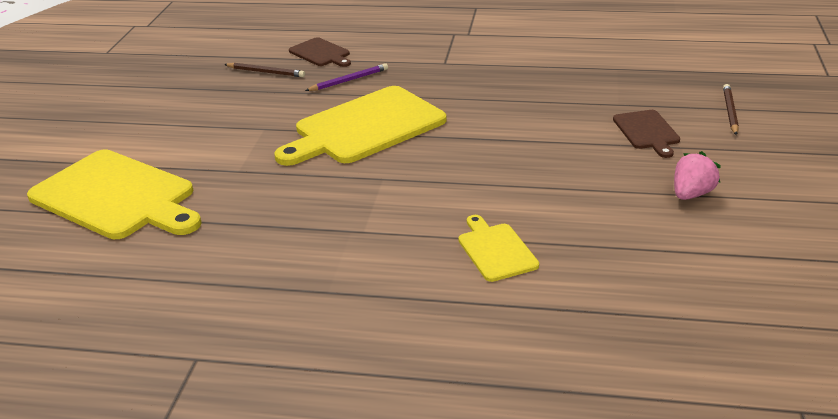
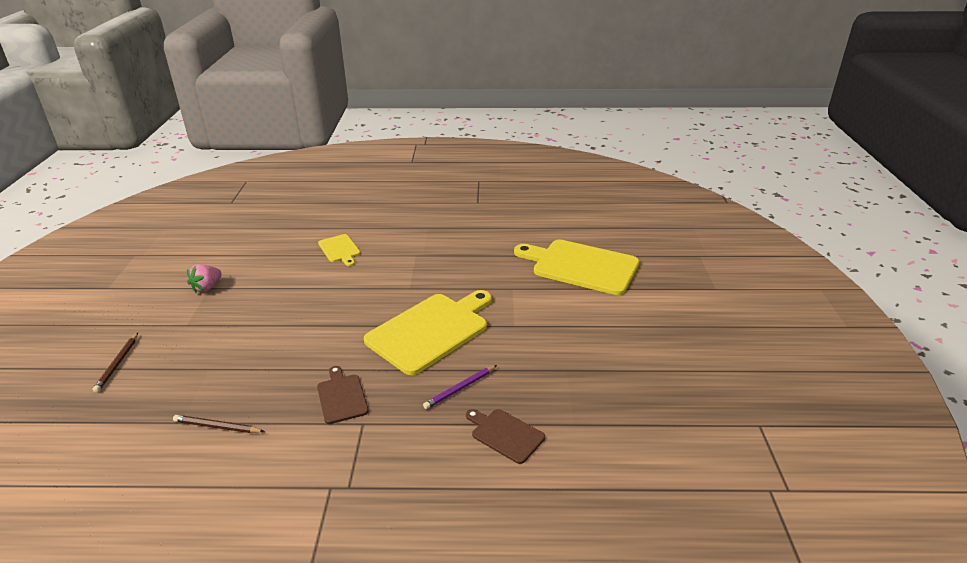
camera: 170 degrees right, 0 degrees up
(266, 72) = (551, 397): brown pencil -> brown pencil (217, 426)
(647, 132) = (203, 338): brown cutting board -> brown cutting board (342, 396)

